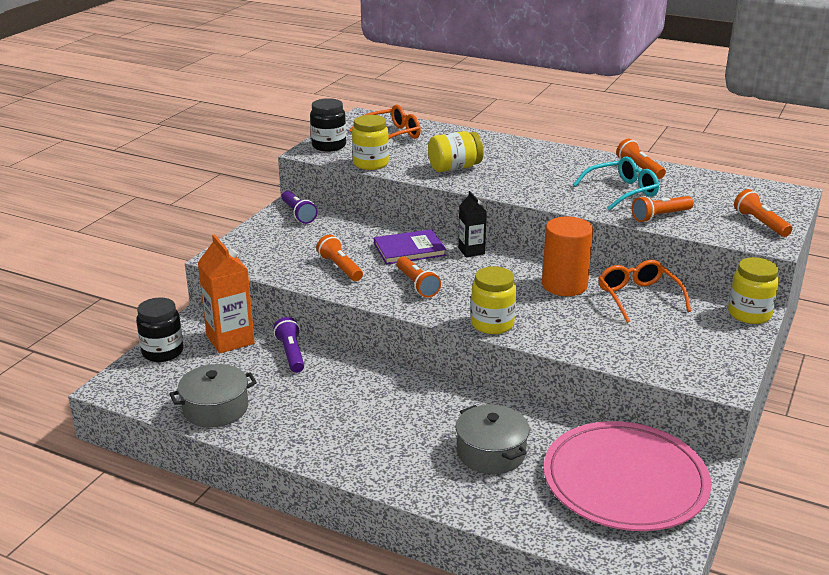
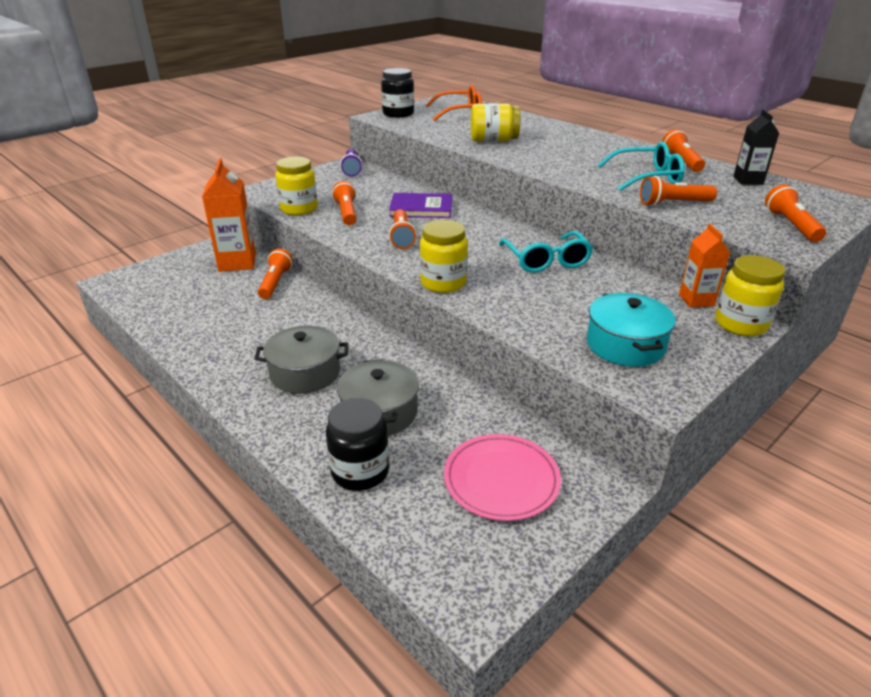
camera: 20 degrees right, 5 degrees up
(162, 352) = (177, 262): black jar -> black jar (360, 471)
(215, 408) = (172, 315): grey pot -> grey pot (305, 373)
(291, 354) = (275, 283): purple flashlight -> orange flashlight
(370, 164) = (420, 129): yellow jar -> yellow jar (299, 209)
(471, 251) = (477, 218): black carton -> black carton (748, 180)
(564, 285) = (546, 260): orange cylinder -> turquoise glasses
(625, 481) = (501, 479): pink plate -> pink plate, size x0.59
(638, 297) = (618, 285): orange glasses -> none
(676, 350) = (625, 345): none -> turquoise pot
(706, 299) = (696, 300): none -> orange carton

